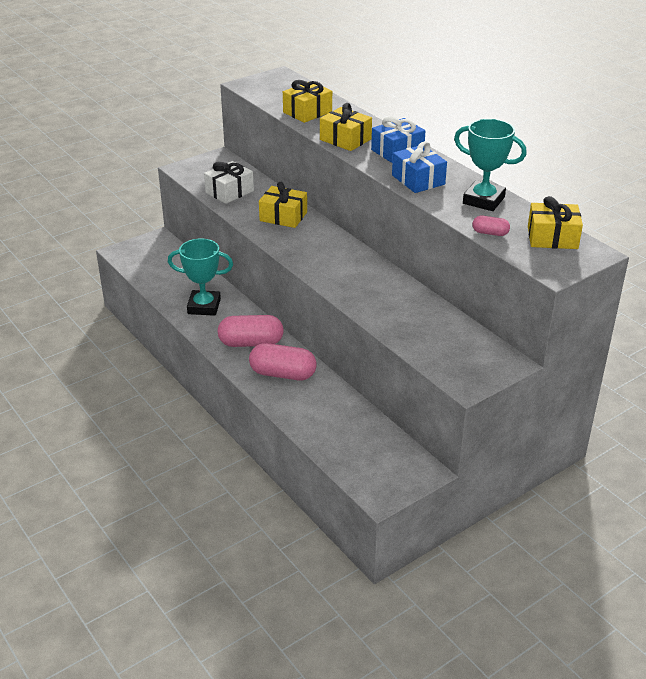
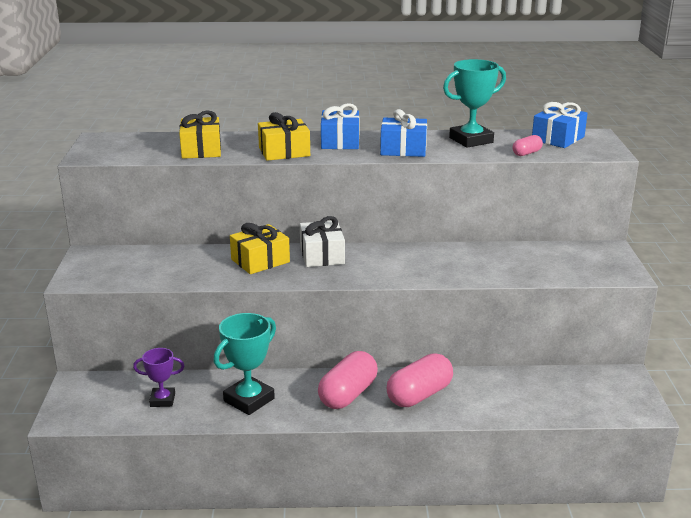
camera: 55 degrees left, 10 degrees down
(171, 276) = (162, 400): none -> purple trophy
(229, 192) = (168, 271): white gift -> white gift (322, 255)
(552, 237) = (558, 138): yellow gift -> blue gift

